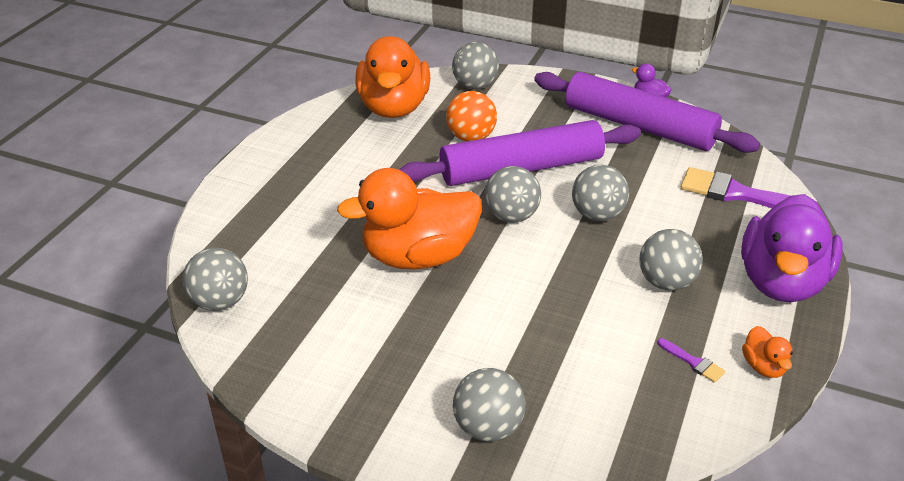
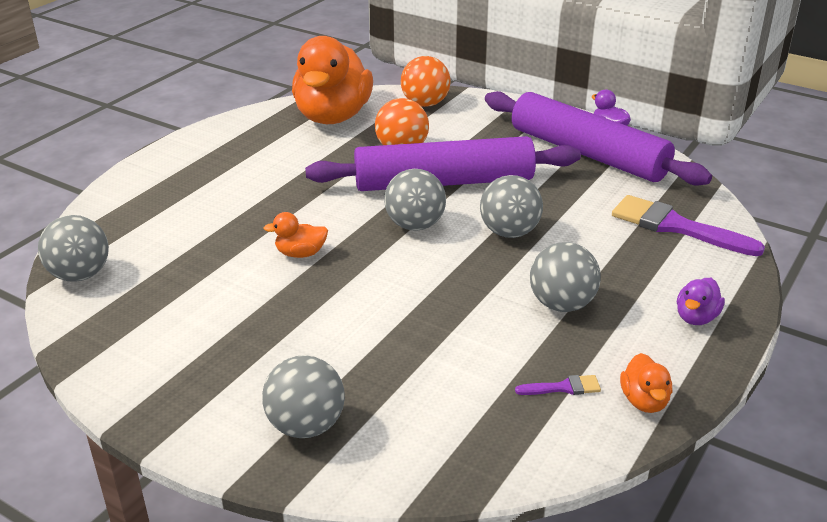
camera: 10 degrees right, 5 degrees down
(418, 257) = (300, 253): orange duck -> orange duck, size x0.41
(475, 86) = (425, 104): grey ball -> orange ball
(693, 362) = (563, 387): purple brush -> purple brush turned 60 degrees counterclockwise
(781, 282) = (696, 317): purple duck -> purple duck, size x0.41

